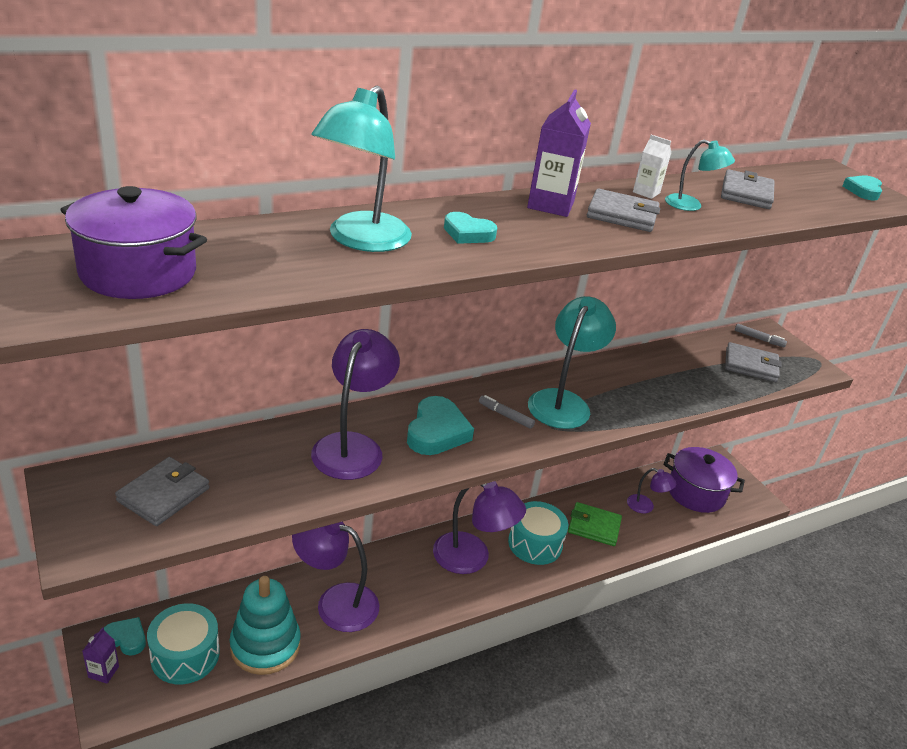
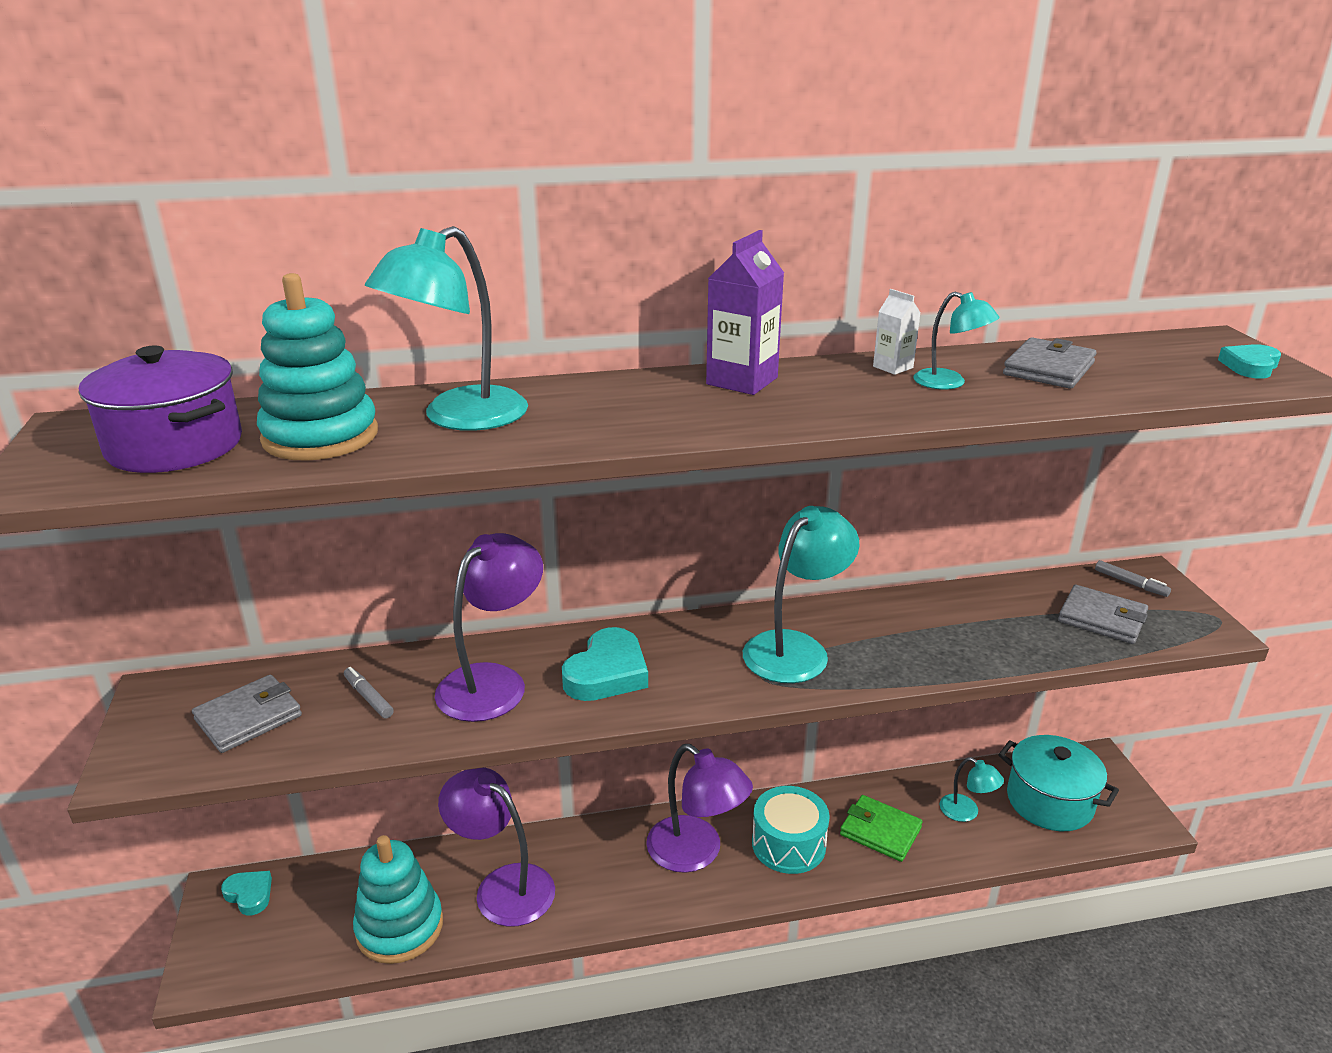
camera: 20 degrees right, 5 degrees down
(103, 672) = (210, 930): purple carton -> none
(185, 655) = (305, 925): turquoise drum -> none
(260, 260) = (320, 436): none -> turquoise stacking toy
(468, 233) = (602, 412): turquoise heart -> none
(505, 415) = (707, 660): grey marker -> grey marker (368, 697)
(622, 215) = (835, 393): grey wallet -> none
(646, 506) = (966, 812): purple lamp -> turquoise lamp
(696, 493) = (1049, 801): purple pot -> turquoise pot

